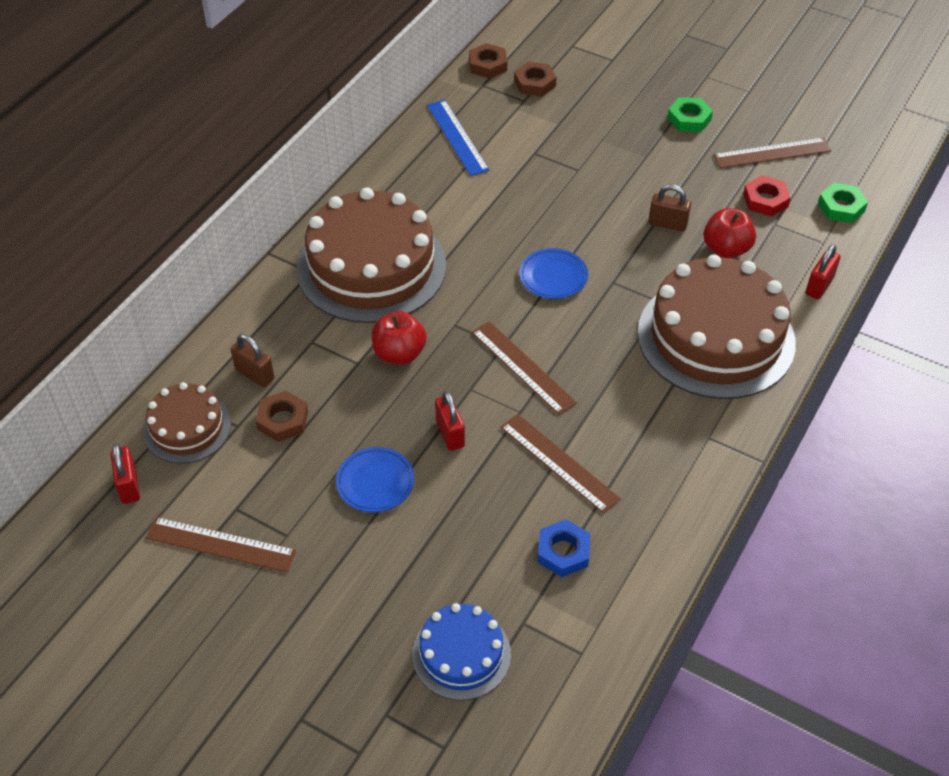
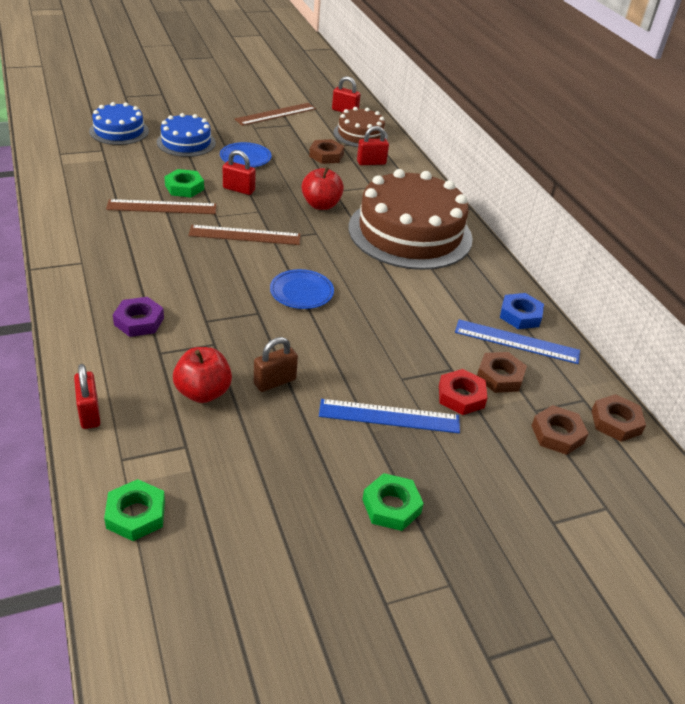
camera: 125 degrees right, 10 degrees down
(255, 374) = (371, 163): brown padlock -> red padlock
(407, 563) = (186, 142): none -> blue cake
(502, 478) = (184, 187): none -> green nut
(510, 128) = (500, 376): none -> brown nut
(563, 552) = (112, 178): blue nut -> blue nut (520, 315)
(621, 156) = (389, 416): none -> blue ruler
(716, 337) = (139, 321): brown cake -> purple nut
(765, 200) = (218, 466): red nut -> red nut (461, 396)
(772, 153) = (269, 530): brown ruler -> none

